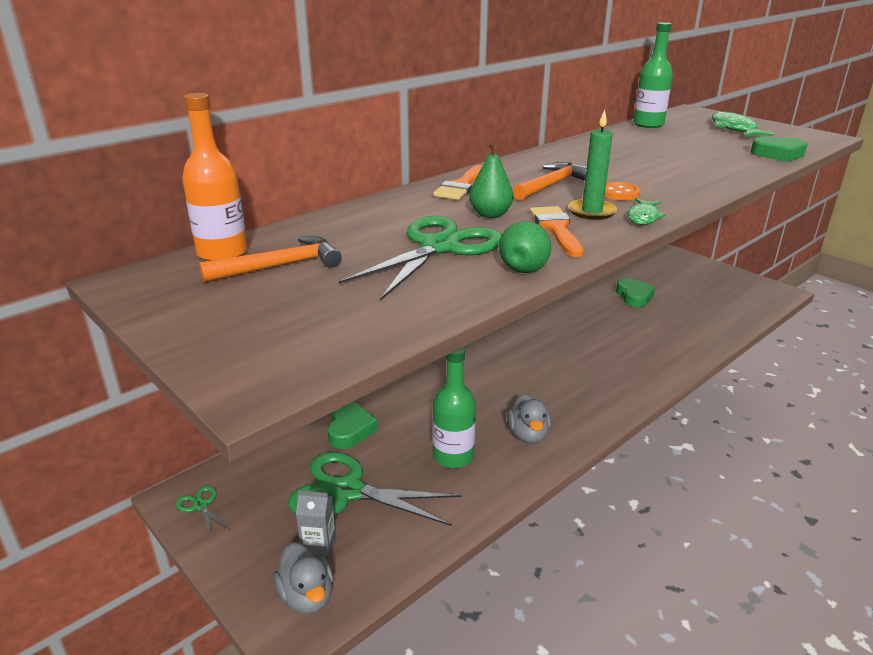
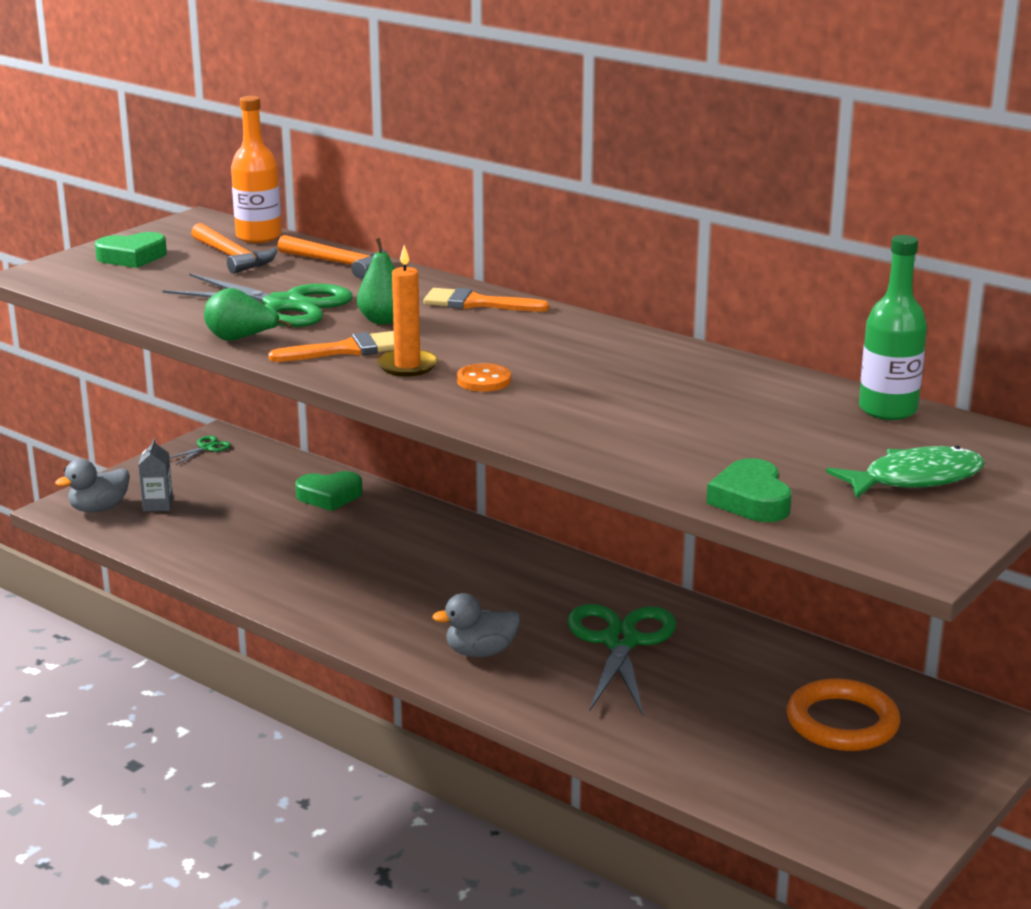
camera: 80 degrees right, 5 degrees down
(347, 491) = (230, 508): green scissors -> green scissors (620, 642)
(453, 456) = (291, 556): green bottle -> none
(528, 435) = (338, 598): grey duck -> grey duck (480, 652)
(551, 185) = (502, 345): orange hammer -> orange hammer (338, 263)
(591, 212) = (407, 366): green candle -> orange candle
(634, 296) = (765, 684): green heart -> green heart (132, 257)
(643, 217) = (397, 391): green fish -> none
(667, 284) = (842, 722): none -> orange ring

